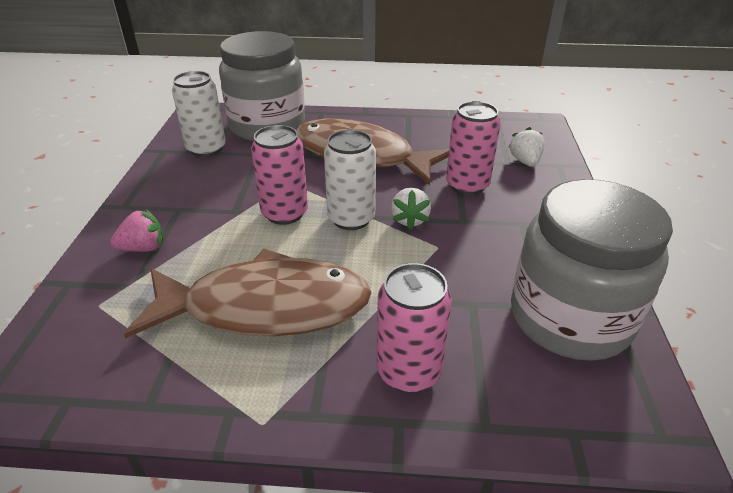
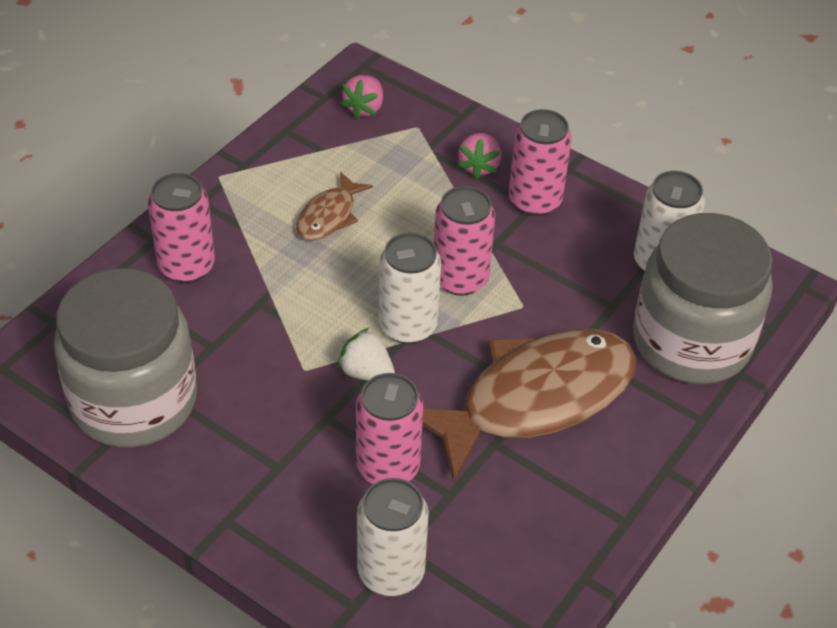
camera: 120 degrees right, 10 degrees up
(79, 356) = (364, 108): none -> pink strawberry
(173, 209) = (535, 200): none -> pink can
(266, 307) = (329, 216): brown fish -> brown fish, size x0.46
(525, 161) = (391, 572): white strawberry -> white can

